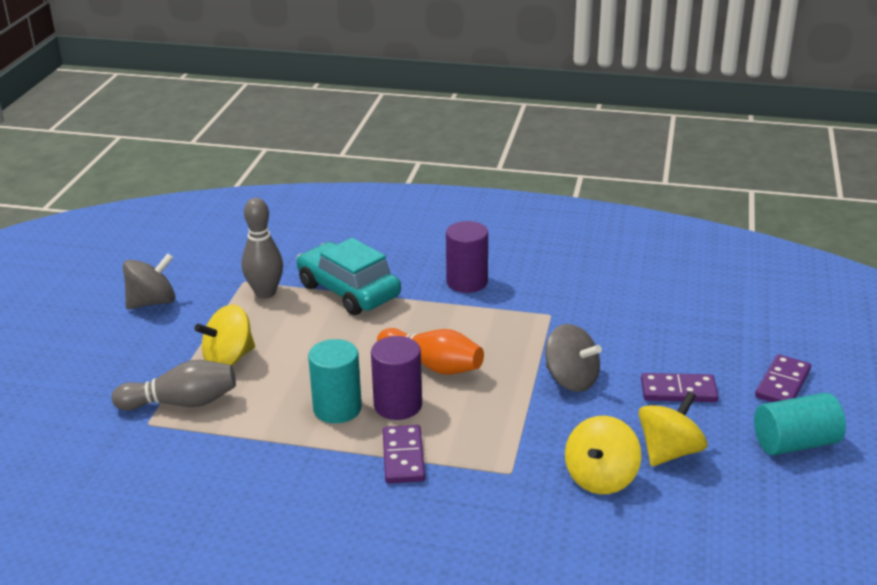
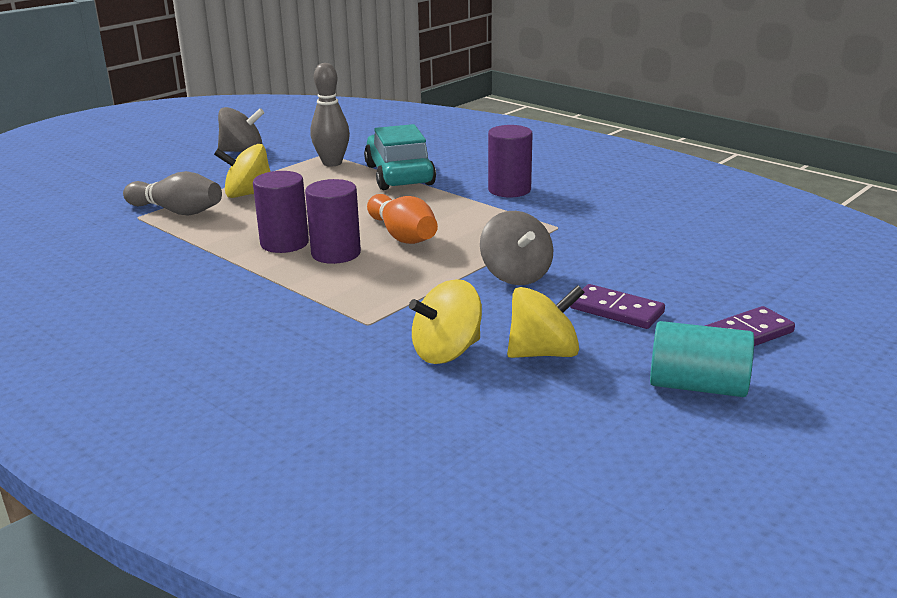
camera: 30 degrees right, 5 degrees down
(337, 409) = (284, 243): turquoise cylinder -> purple cylinder
(403, 457) = (292, 287): purple domino -> none

